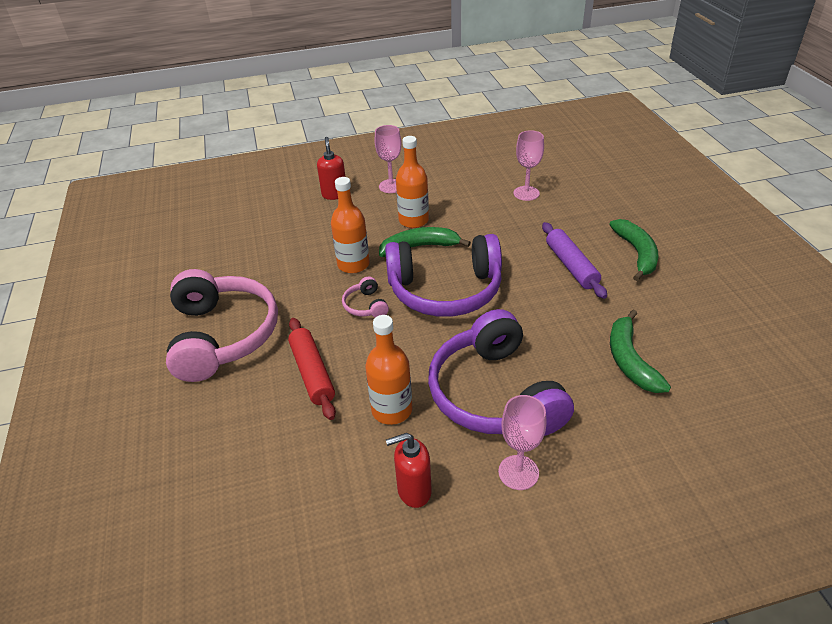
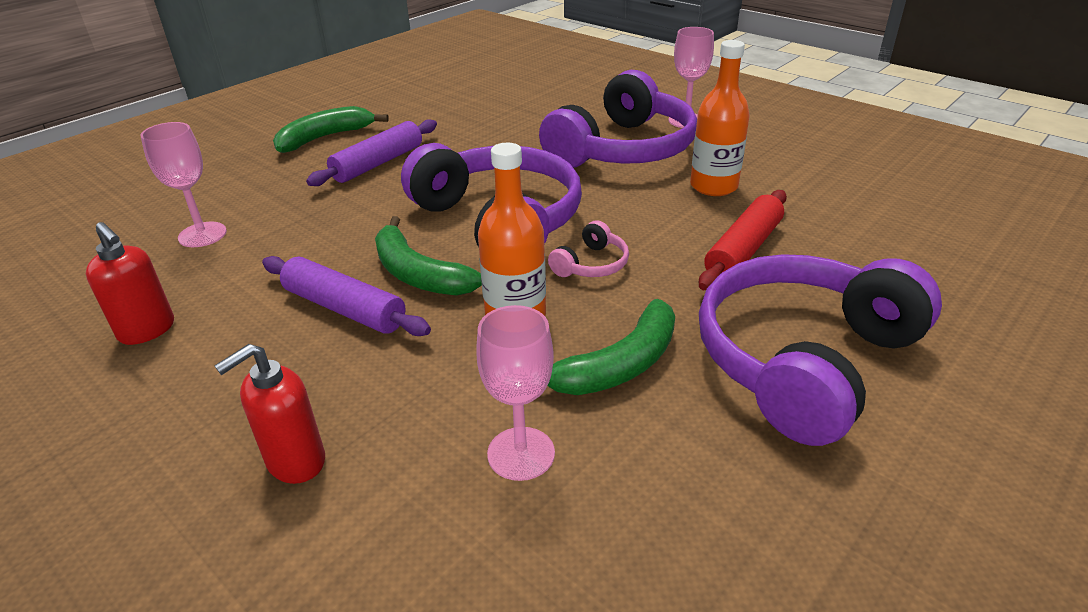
camera: 125 degrees left, 5 degrees down
(223, 335) = (802, 360): pink headphones -> purple headphones
(391, 186) = (224, 388): pink goblet -> pink goblet (521, 453)
(413, 220) = (344, 308): orange bottle -> purple rolling pin
(414, 491) = (769, 149): red soap dispenser -> red soap dispenser (147, 330)
(630, 360) = (506, 111): green banana -> green banana (618, 365)

